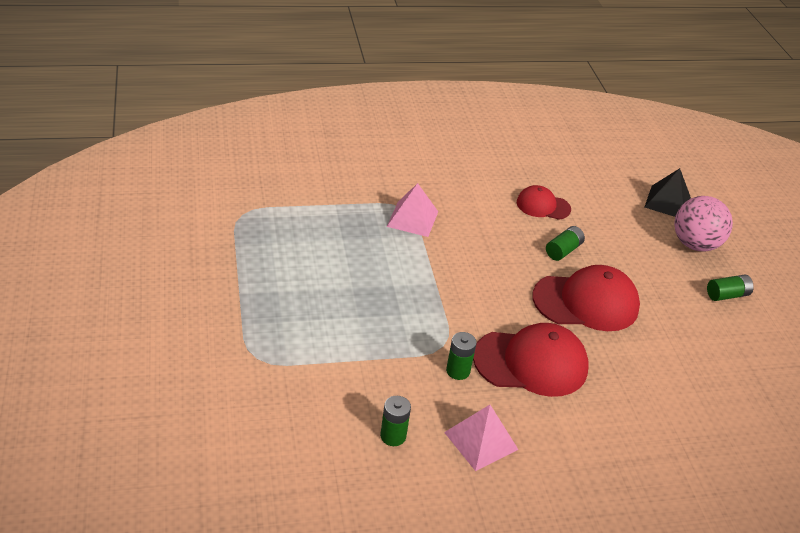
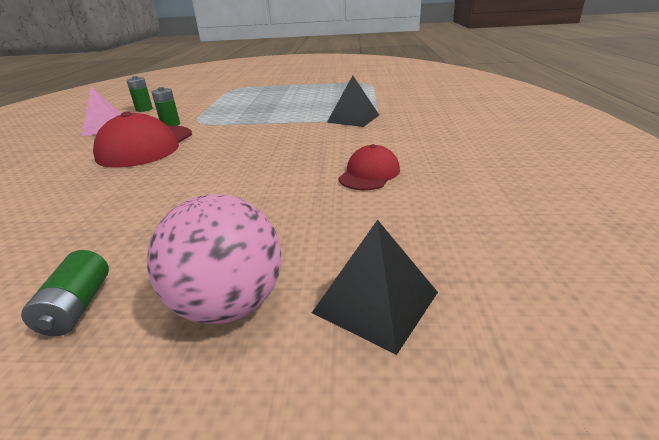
camera: 110 degrees right, 10 degrees down
(412, 219) = (353, 118): pink pyramid -> black pyramid
(563, 250) = (278, 176): green battery -> none
(586, 302) = (188, 178): red cap -> none

